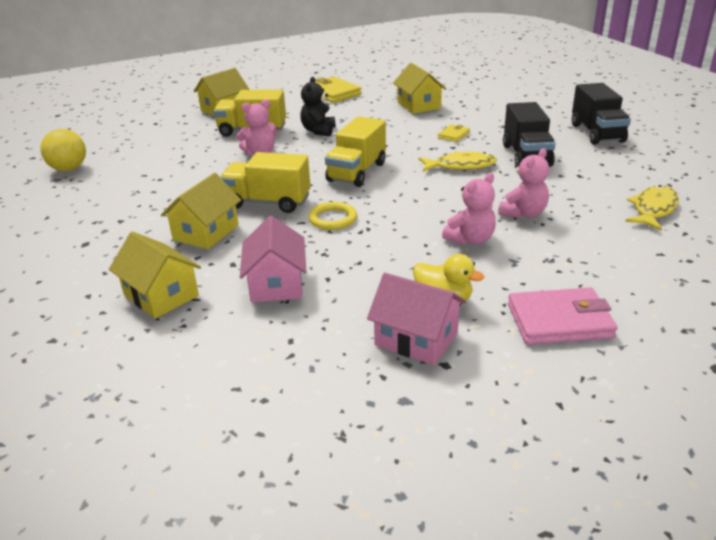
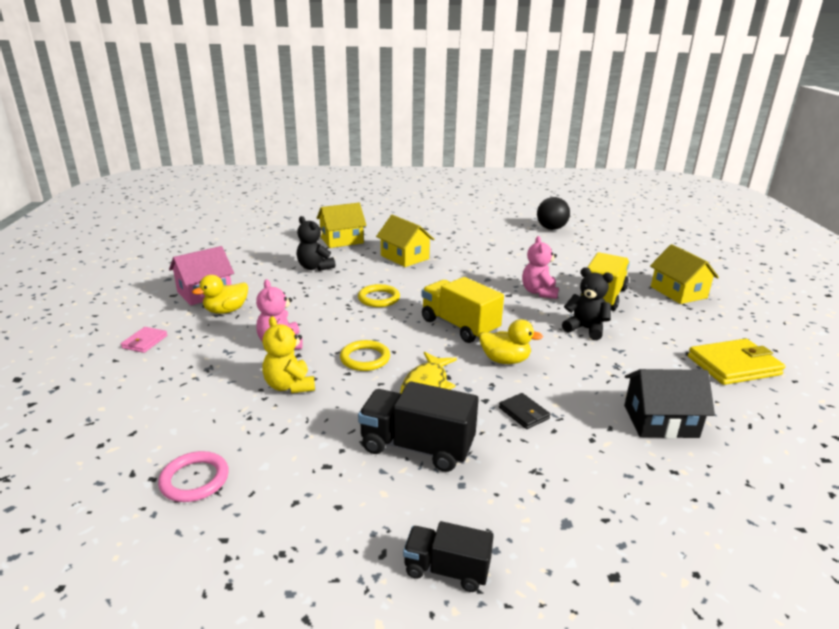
camera: 110 degrees right, 5 degrees down
(69, 169) = (551, 228): yellow ball -> black ball
(268, 202) = (431, 281): yellow truck -> none
(276, 283) = (314, 267): pink house -> black teddy bear
(395, 149) = (505, 360): none -> yellow duck
(418, 105) = (660, 421): yellow house -> black house
(450, 196) = (365, 358): none -> yellow ring
(453, 135) = (523, 413): yellow wallet -> black wallet
(523, 213) = (289, 386): pink teddy bear -> yellow teddy bear
(559, 321) = (145, 342): pink wallet -> pink wallet, size x0.52
(597, 133) = (446, 570): black truck -> black truck, size x0.60
(653, 209) = (194, 480): yellow fish -> pink ring

